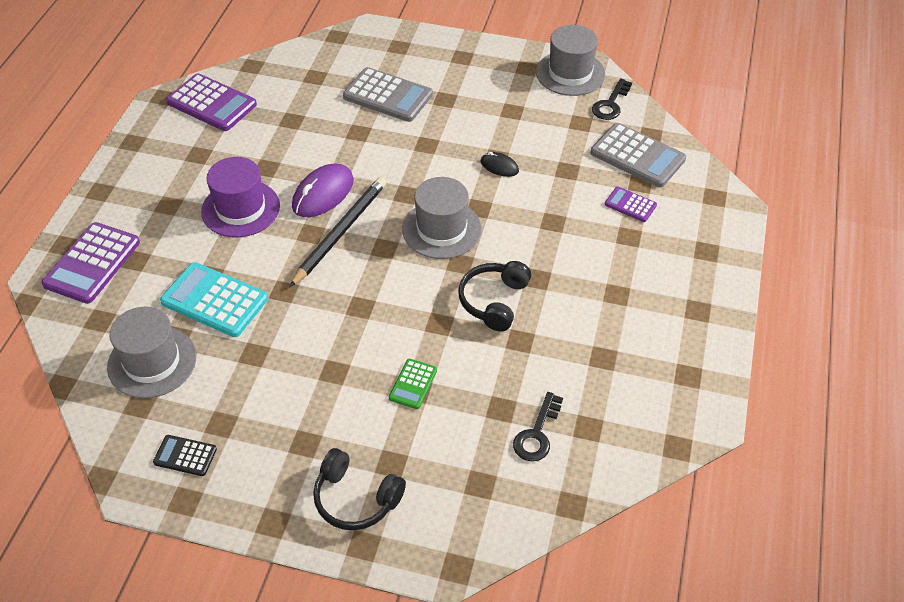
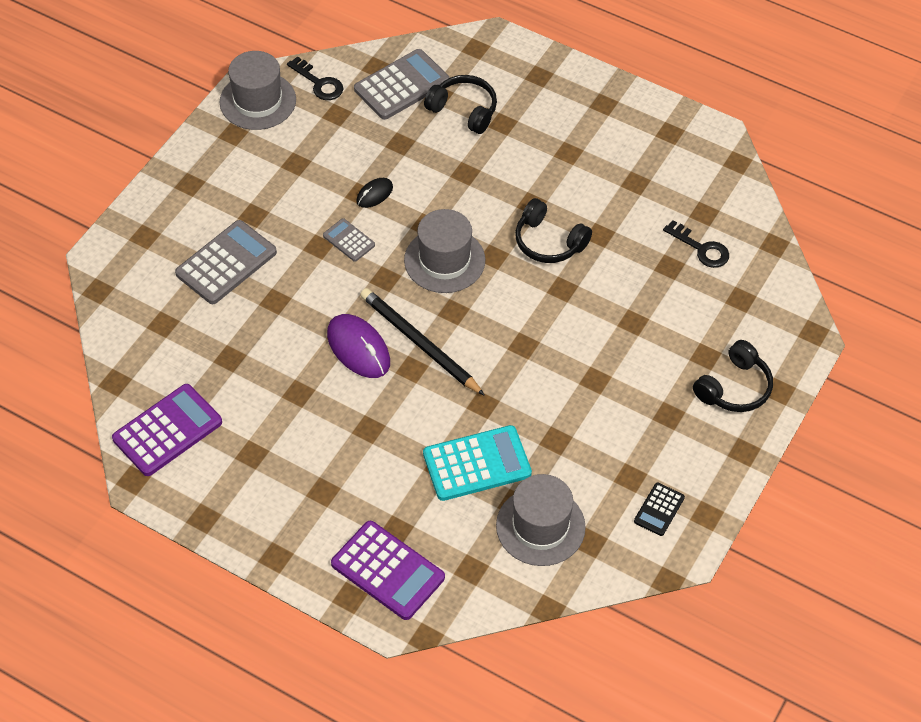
camera: 75 degrees left, 5 degrees up
(214, 300) = (477, 464): turquoise calculator -> turquoise calculator turned 150 degrees counterclockwise
(240, 209) = (354, 425): purple hat -> none
(413, 384) = (626, 323): green calculator -> none
(440, 162) = (349, 240): none -> grey calculator
(630, 205) = (464, 110): purple calculator -> black headphones

